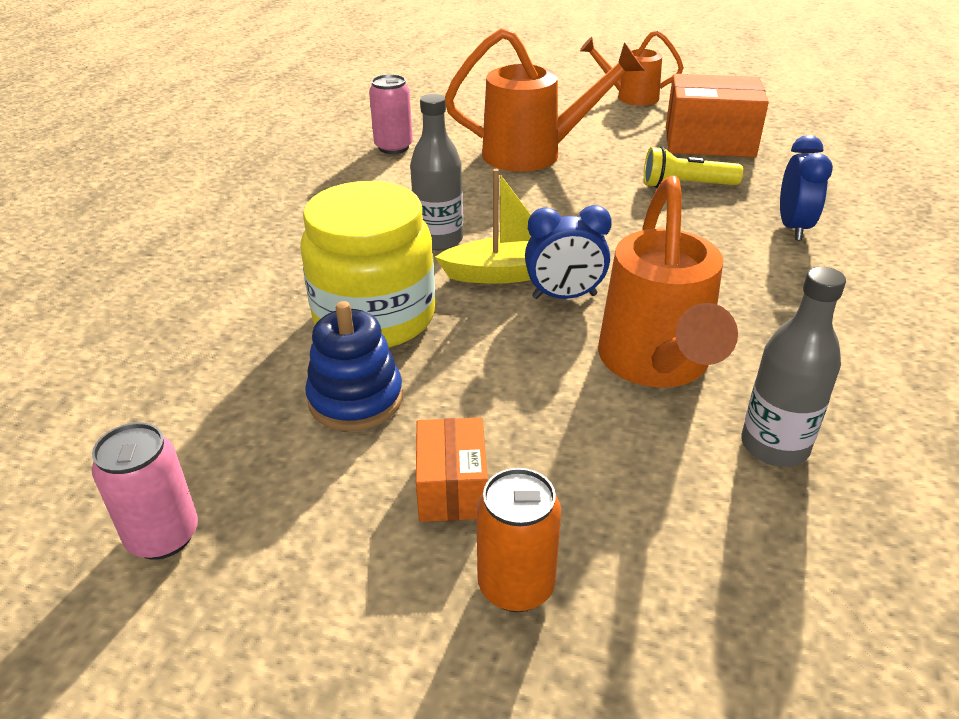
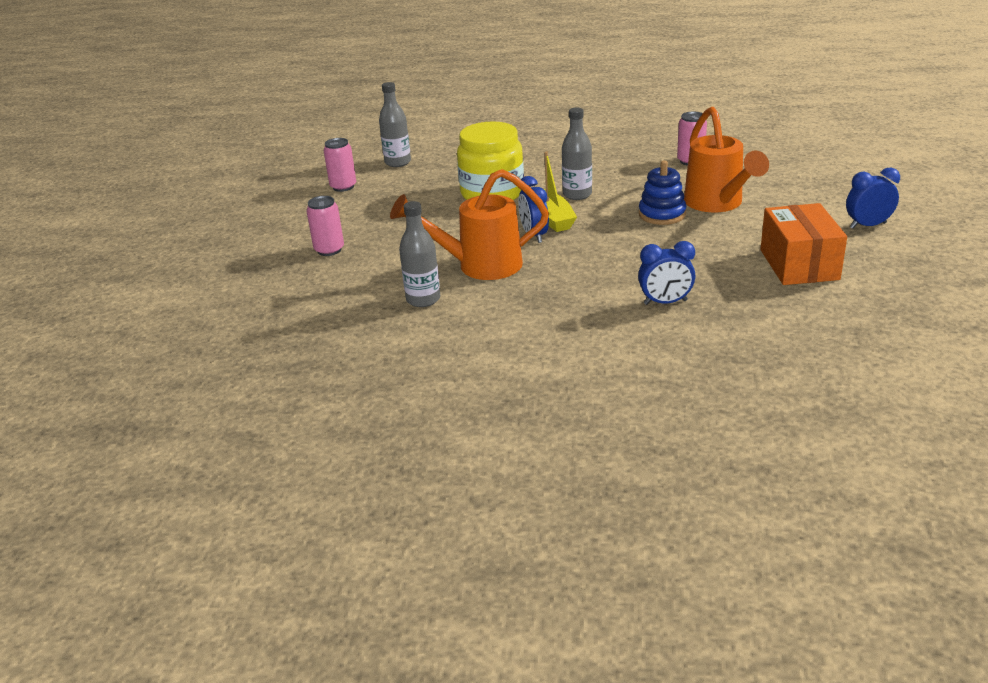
camera: 80 degrees right, 5 degrees down
(109, 426) = (397, 162): none -> grey bottle
(356, 399) = (428, 202): blue stacking toy -> blue stacking toy (662, 214)
(452, 488) = (378, 230): orange box -> none
(516, 585) = (329, 250): orange can -> pink can
(630, 97) = (867, 225): orange watering can -> blue clock
(685, 185) = (706, 260): yellow flashlight -> none

